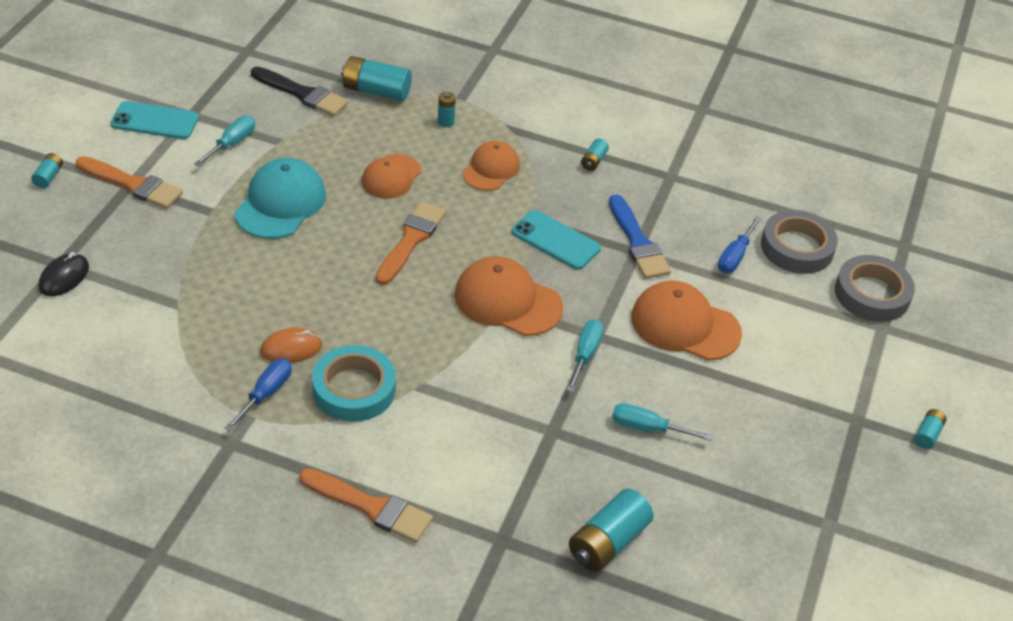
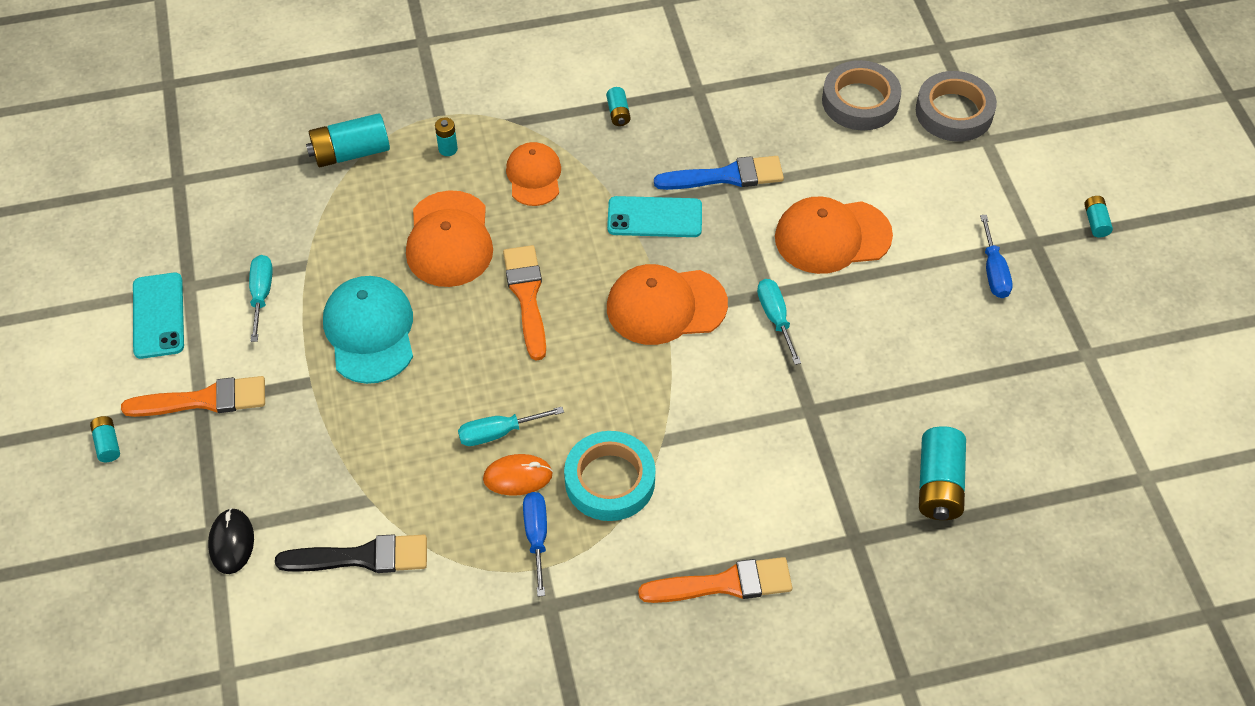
camera: 30 degrees left, 10 degrees up
(155, 121) = (158, 316): turquoise phone -> turquoise phone turned 75 degrees counterclockwise
(291, 348) = (518, 476): orange mouse -> orange mouse turned 45 degrees clockwise
(302, 94) = (280, 198): black brush -> black brush (362, 557)
(391, 177) = (449, 240): orange cap -> orange cap, size x1.52
(638, 242) = (726, 176): blue brush -> blue brush turned 45 degrees counterclockwise
(647, 428) = (883, 357): turquoise screwdriver -> turquoise screwdriver (498, 433)
(734, 257) = (817, 142): blue screwdriver -> blue screwdriver (993, 271)

